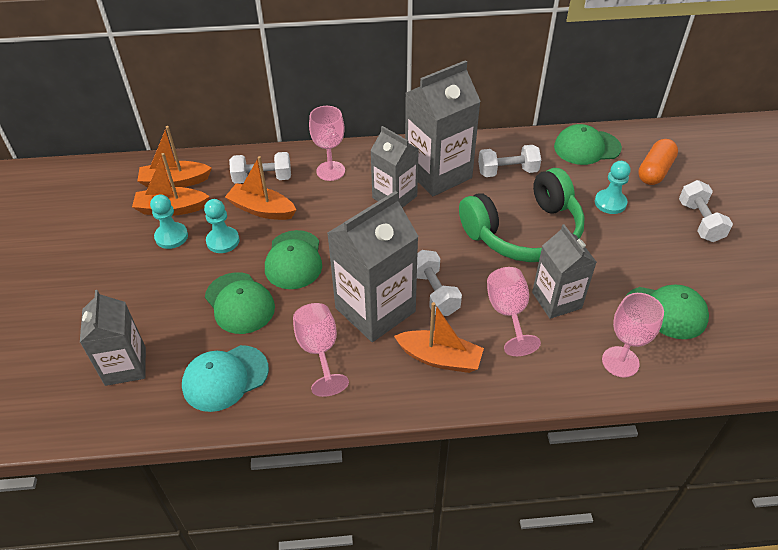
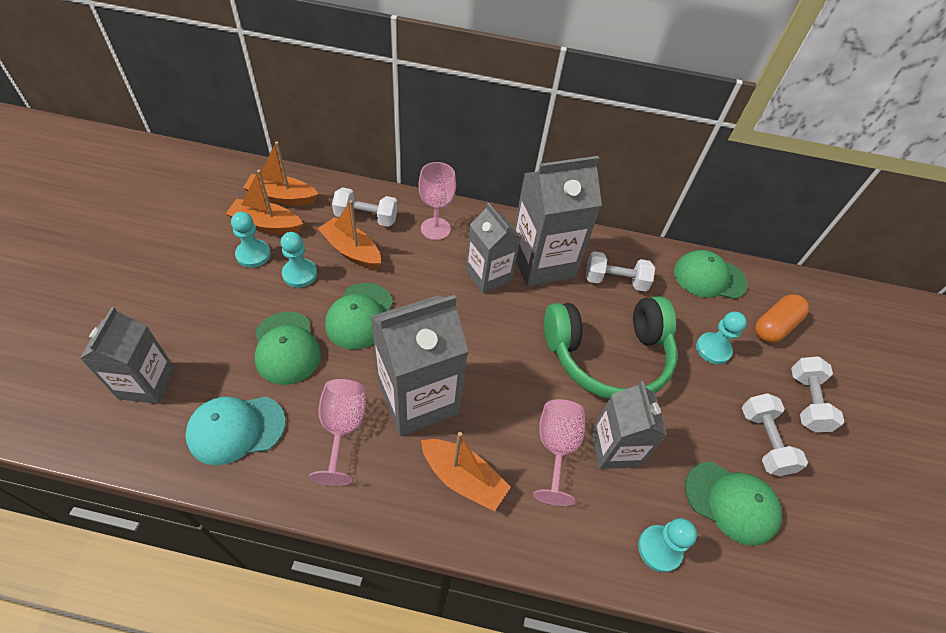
camera: 10 degrees right, 5 degrees up
(434, 293) = (486, 398): white dumbbell -> white dumbbell (764, 441)
(620, 362) = (659, 549): pink goblet -> turquoise pawn

